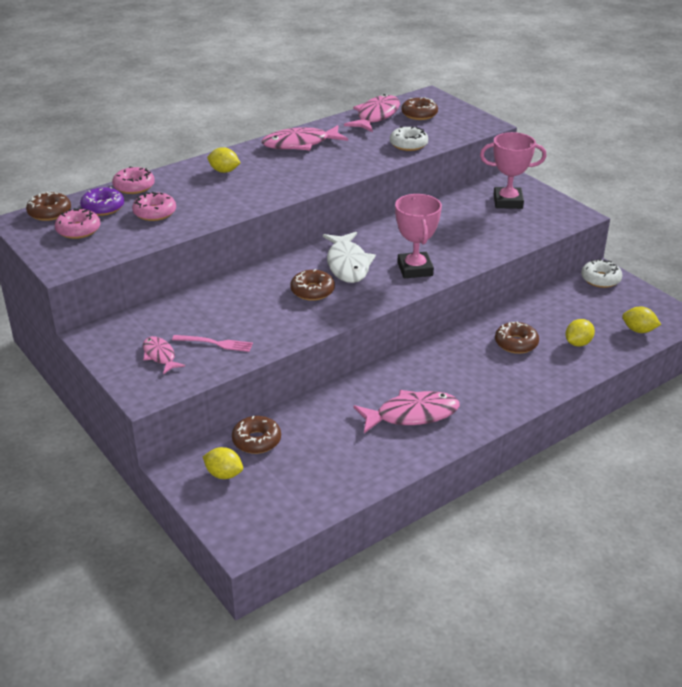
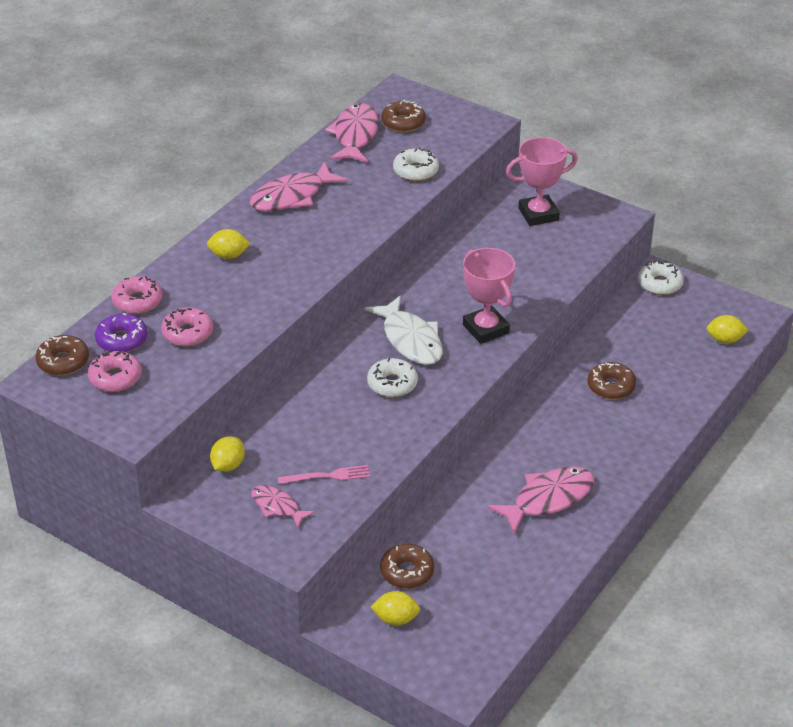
camera: 20 degrees left, 5 degrees up
(312, 291) = (392, 384): brown donut -> white donut
(578, 343) = (672, 371): yellow lemon -> yellow lemon (228, 465)

